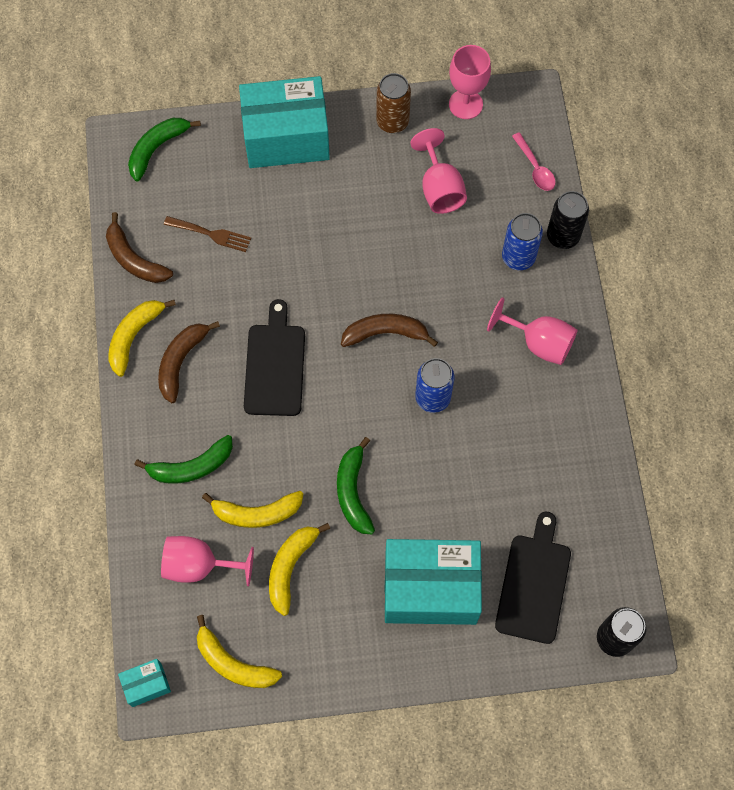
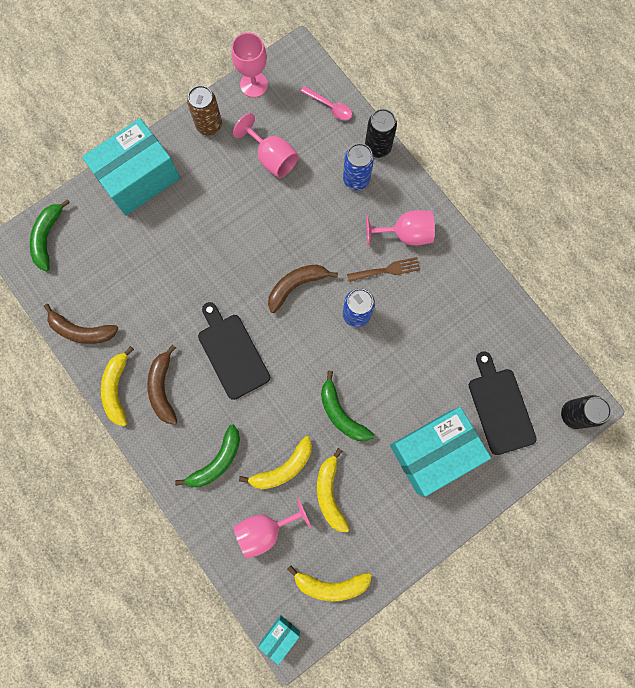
camera: 30 degrees left, 10 degrees up
(211, 234) = (127, 280): brown fork -> brown fork (387, 270)

